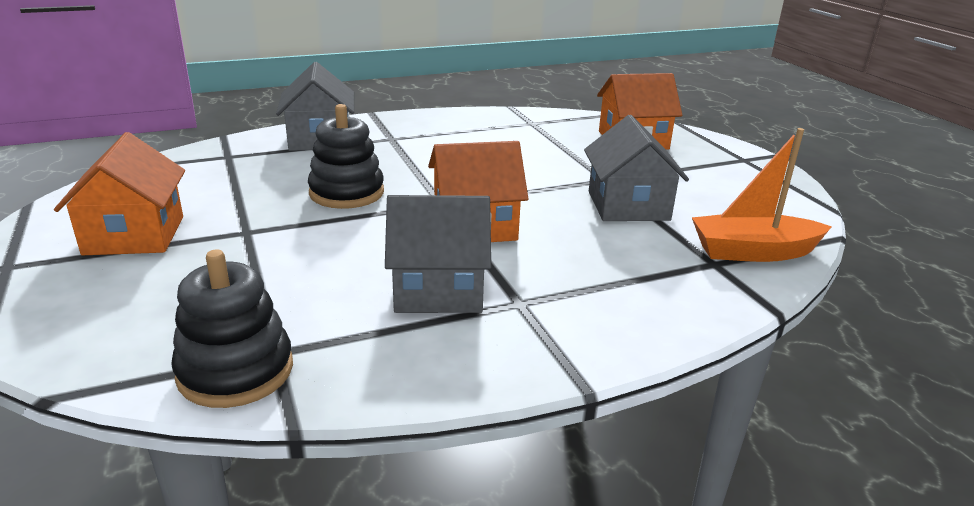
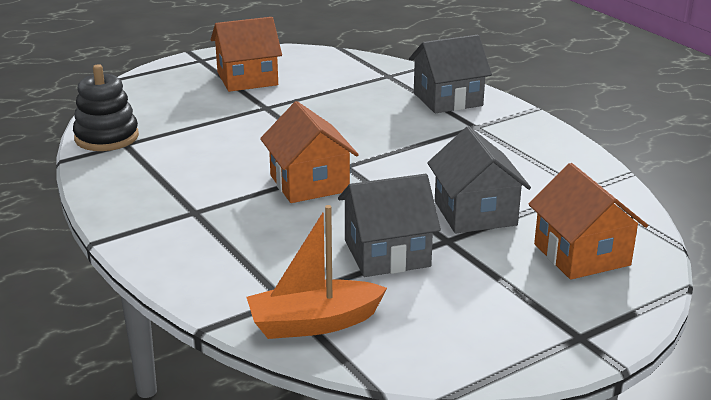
camera: 80 degrees right, 0 degrees up
(346, 193) = (344, 127): black stacking toy -> none
(438, 289) = (205, 181): grey house -> grey house (475, 213)
(753, 252) = (313, 323): orange boat -> orange boat turned 90 degrees counterclockwise

